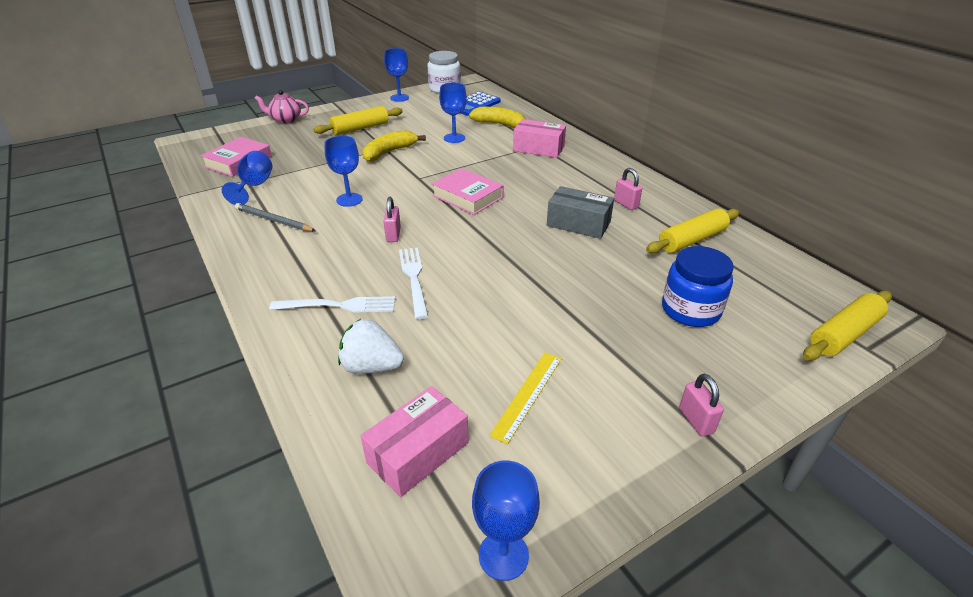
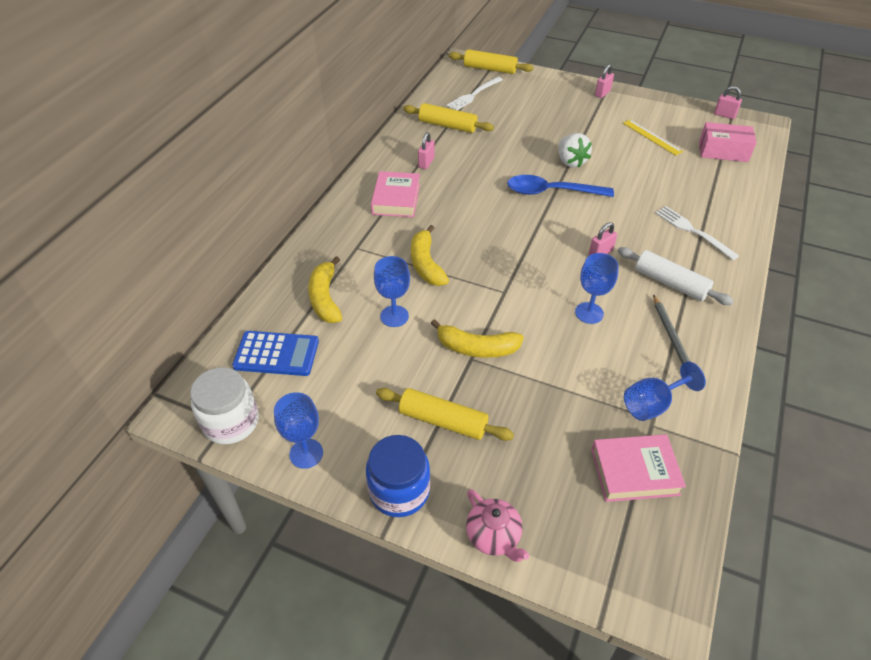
camera: 125 degrees left, 10 degrees up
(312, 251) = (670, 283): none -> white rolling pin
(371, 366) = (708, 190): white strawberry -> white strawberry (570, 161)
(413, 278) = (629, 215): white fork -> white fork (473, 95)
(467, 196) = (502, 244): pink book -> pink book (396, 199)
(487, 161) = (426, 264): none -> yellow banana
(503, 555) = (724, 115): blue goblet -> pink padlock
(505, 251) = (551, 192): none -> blue spoon
(527, 395) = (652, 137): yellow ruler -> yellow ruler turned 60 degrees clockwise
(538, 148) = (365, 244): pink box -> none
(578, 224) = (479, 174): grey box -> none
(690, 310) = (524, 110): blue jar -> blue jar (399, 491)

